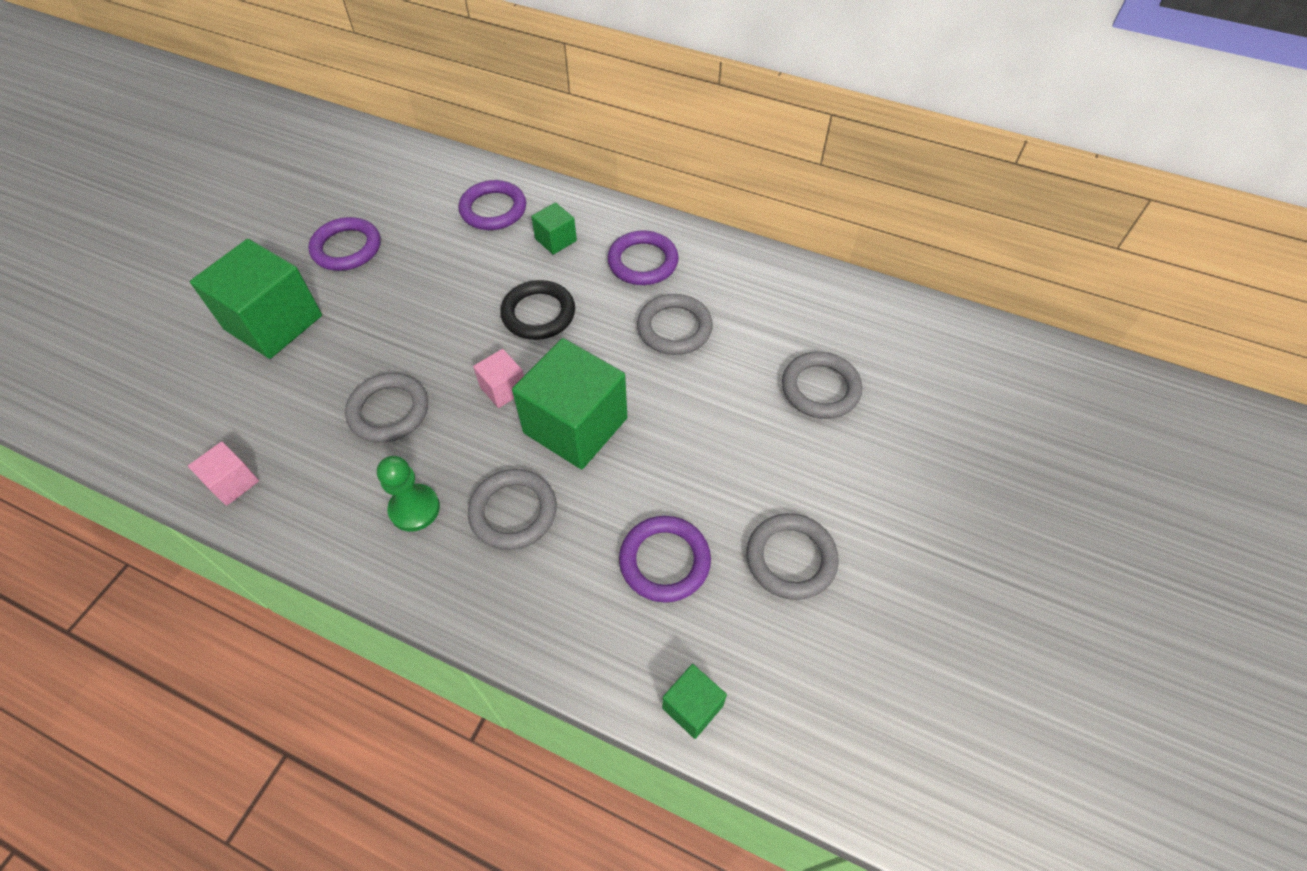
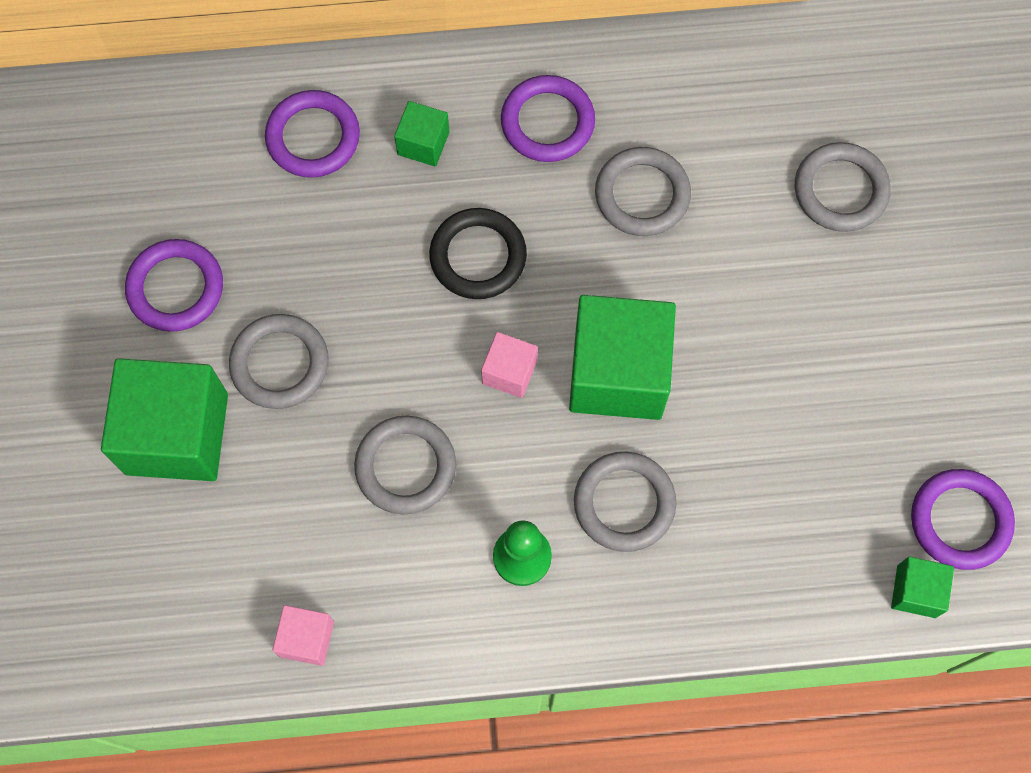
camera: 30 degrees left, 15 degrees up
(664, 561) = (805, 469): purple ring -> purple ring (960, 521)
(791, 558) = (919, 400): grey ring -> grey ring (280, 364)

